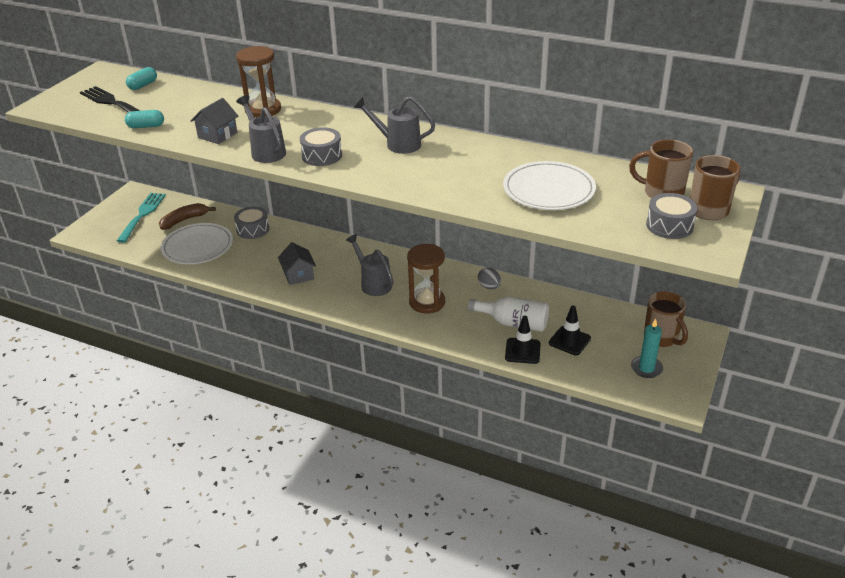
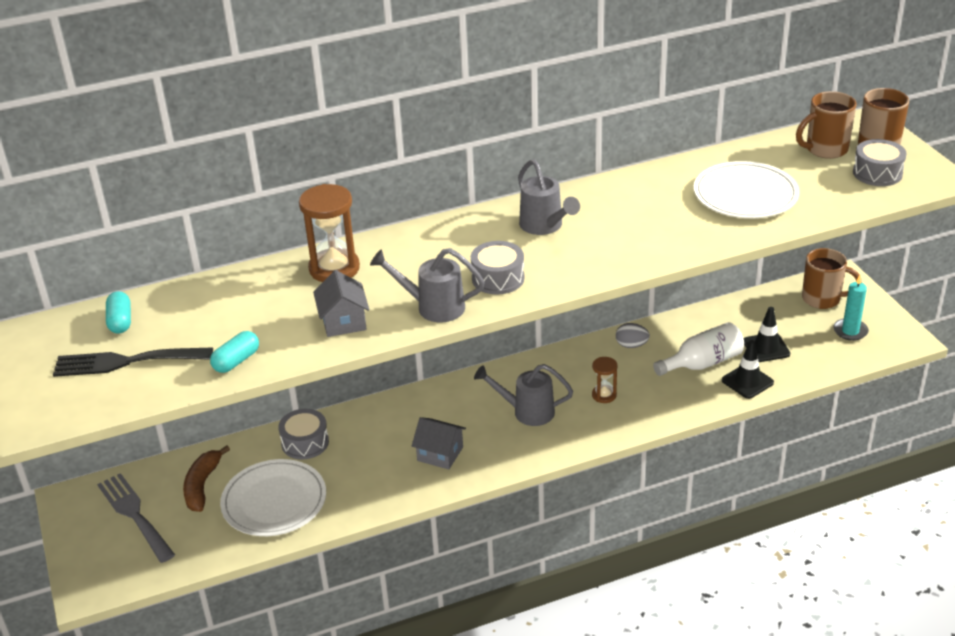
camera: 45 degrees left, 0 degrees up
(142, 215) = (134, 514): turquoise fork -> grey fork
(398, 144) = (544, 226): grey watering can -> grey watering can turned 90 degrees counterclockwise
(427, 302) = (604, 395): brown hourglass -> brown hourglass, size x0.54

